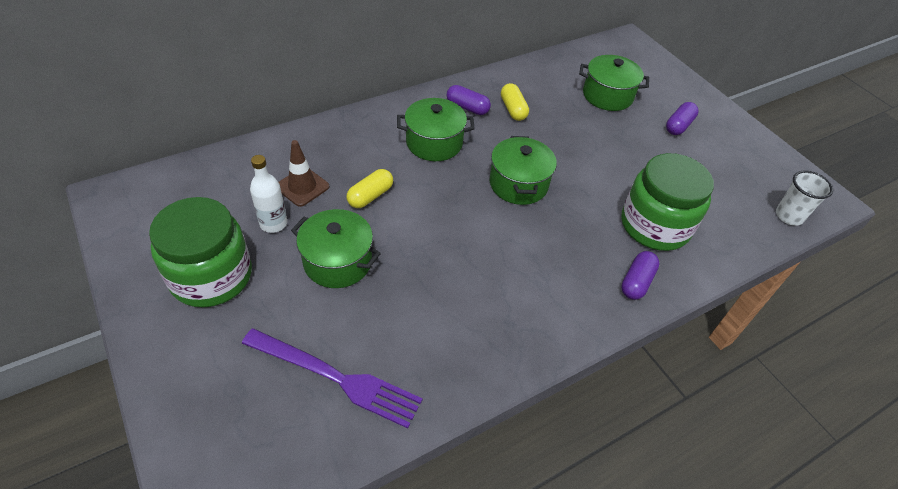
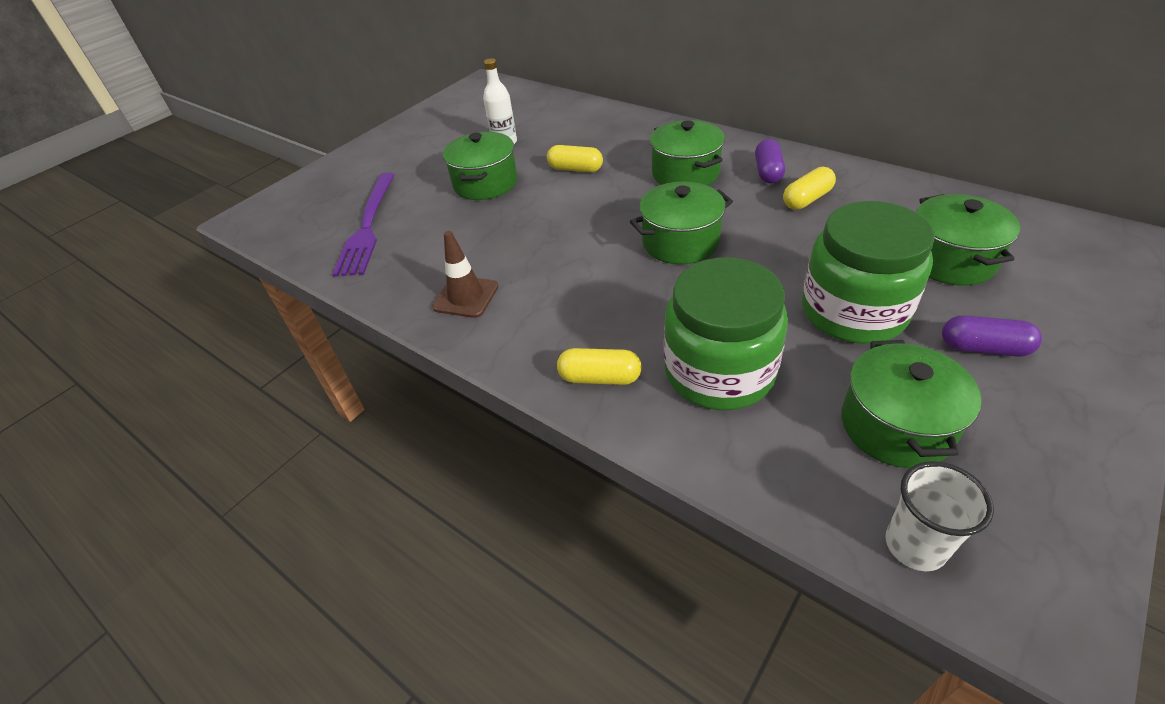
camera: 75 degrees right, 5 degrees down
(211, 276) = (435, 143): green jar -> green jar (853, 311)
(302, 187) = (556, 137): brown traffic cone -> brown traffic cone (466, 297)
(636, 282) = (600, 378): purple capsule -> yellow capsule
(718, 182) = (896, 425): none -> green pot

